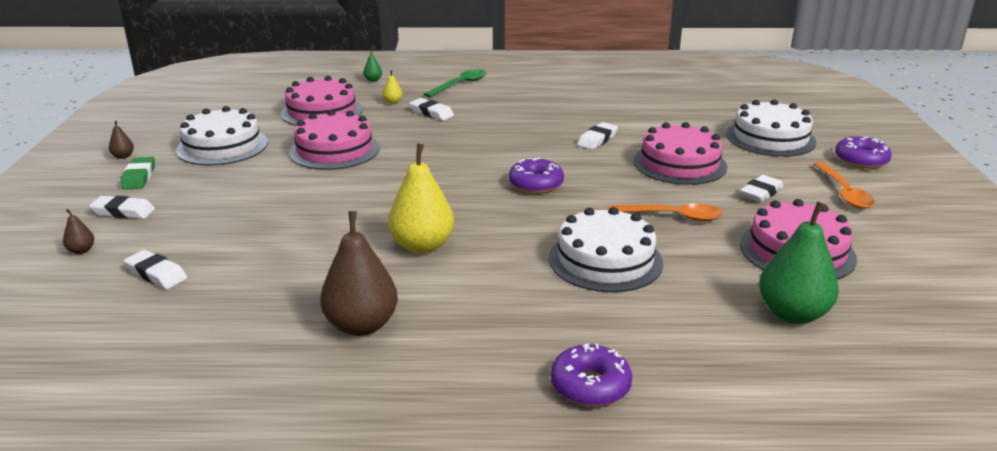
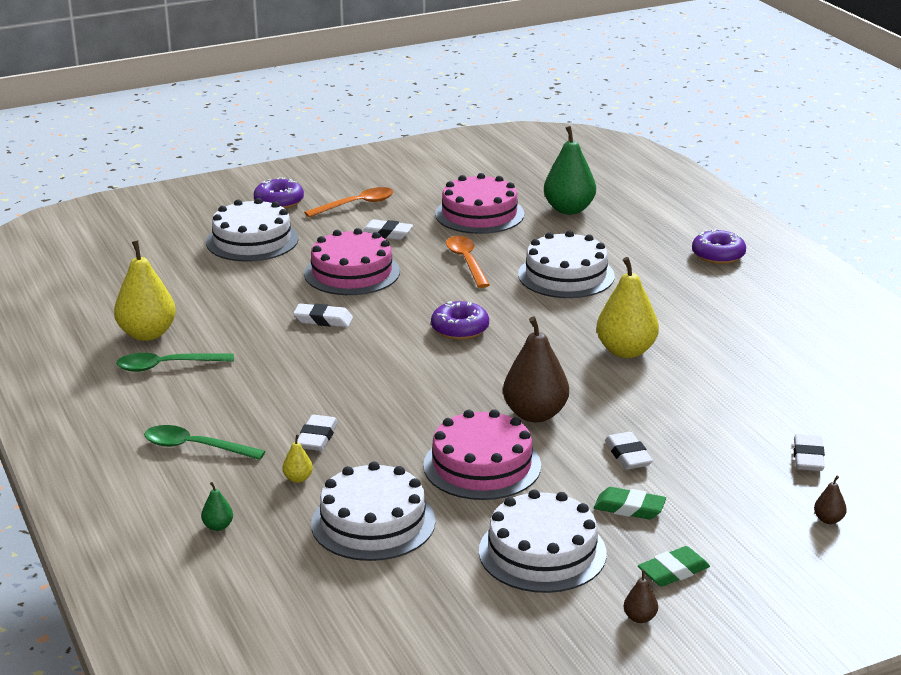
camera: 115 degrees left, 0 degrees up
(123, 212) = (746, 537): white eraser -> white eraser (628, 455)
(218, 182) = (629, 508): none -> green eraser
(322, 112) = (373, 522): pink cake -> white cake
(361, 325) = (754, 341): brown pear -> brown pear (535, 414)
(569, 89) = (166, 366): none -> green spoon
(621, 89) = (147, 334): none -> yellow pear

